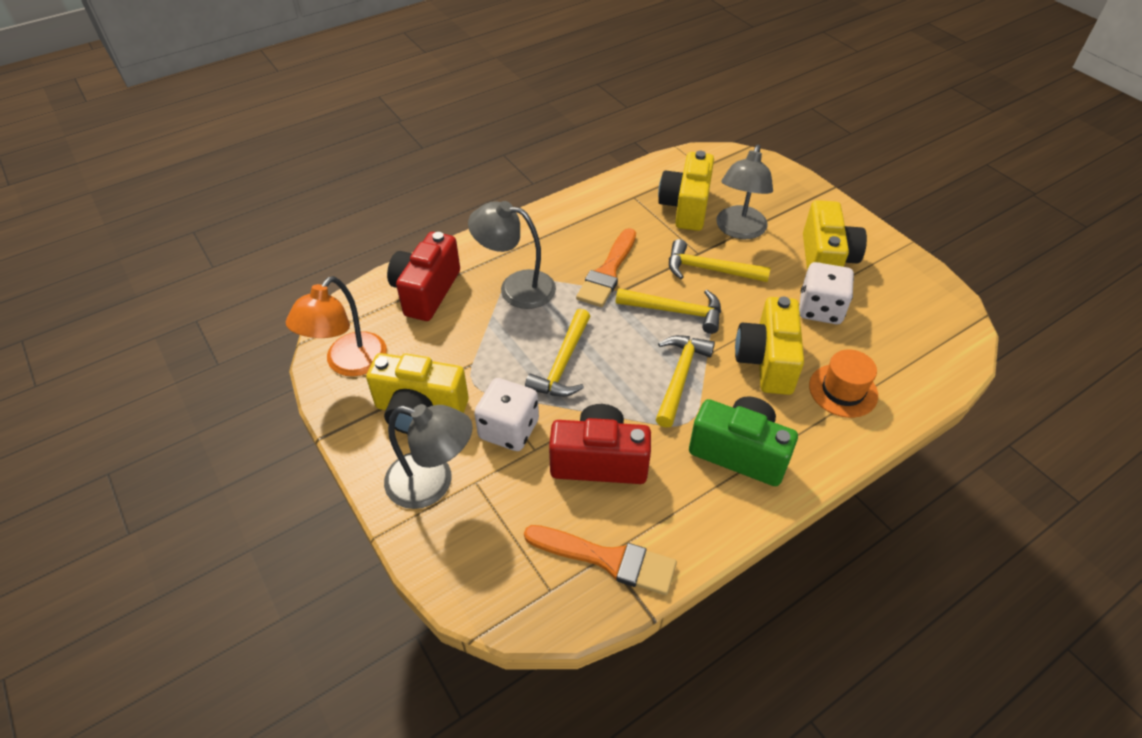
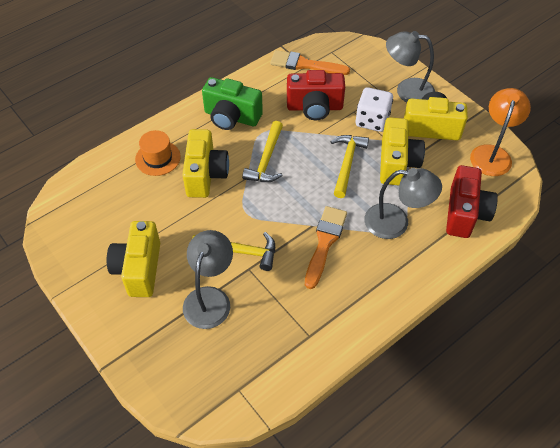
camera: 175 degrees right, 5 degrees up
(675, 311) = (269, 210): yellow hammer -> none
(686, 207) = (258, 324): yellow camera -> yellow camera (397, 163)
(820, 309) = (156, 220): white dice -> none

